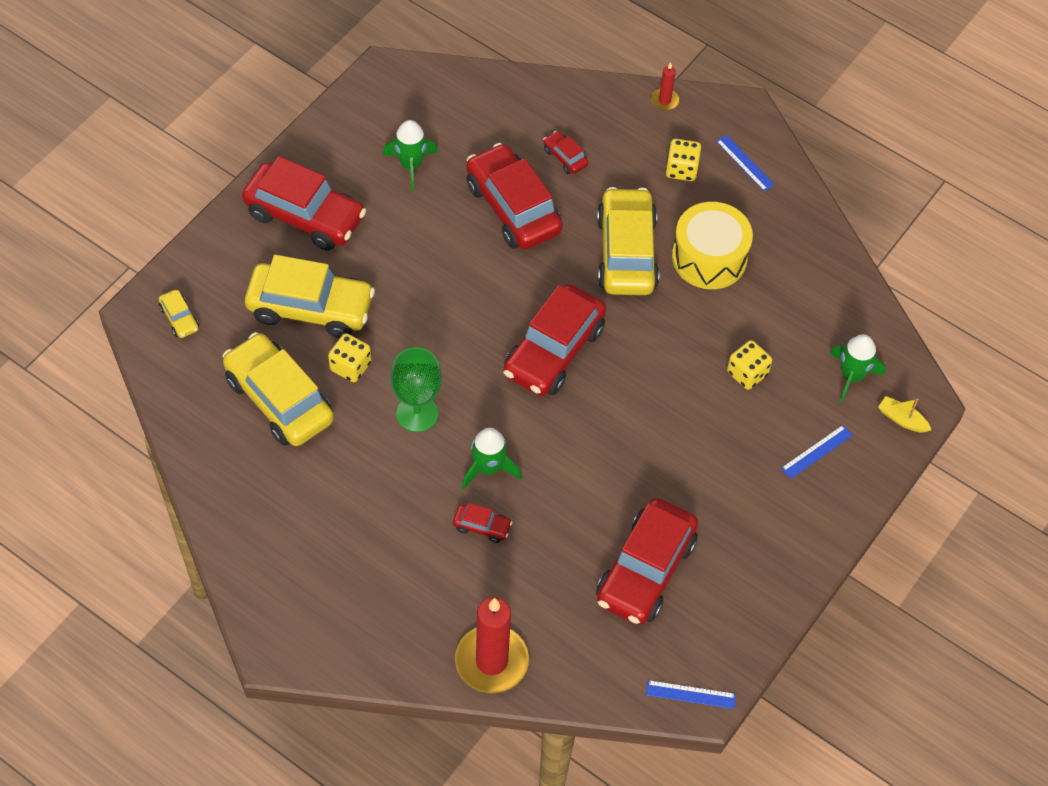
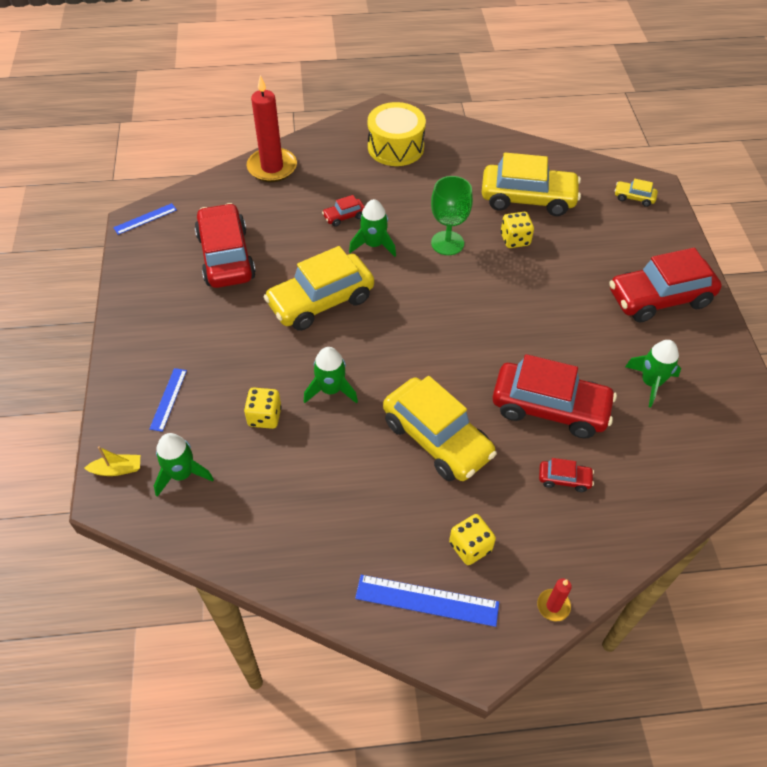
camera: 140 degrees right, 5 degrees down
(310, 308) = (579, 252): yellow car -> yellow car (321, 301)
(554, 351) = (410, 334): red car -> none
(671, 354) = (331, 390): none -> green rocket
(709, 257) = (373, 485): yellow drum -> yellow drum (395, 147)
(745, 163) = (427, 600): blue ruler -> blue ruler, size x1.61

